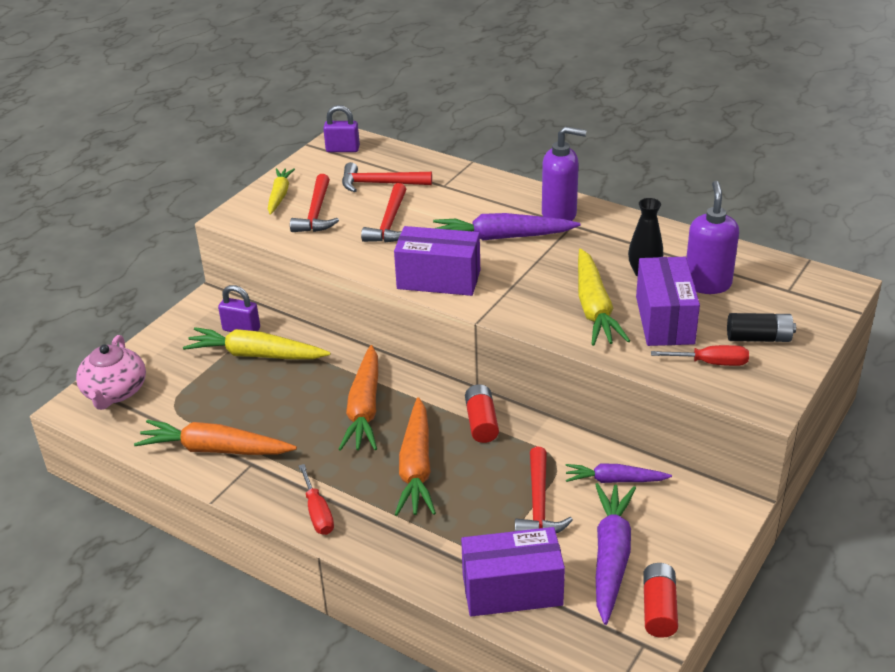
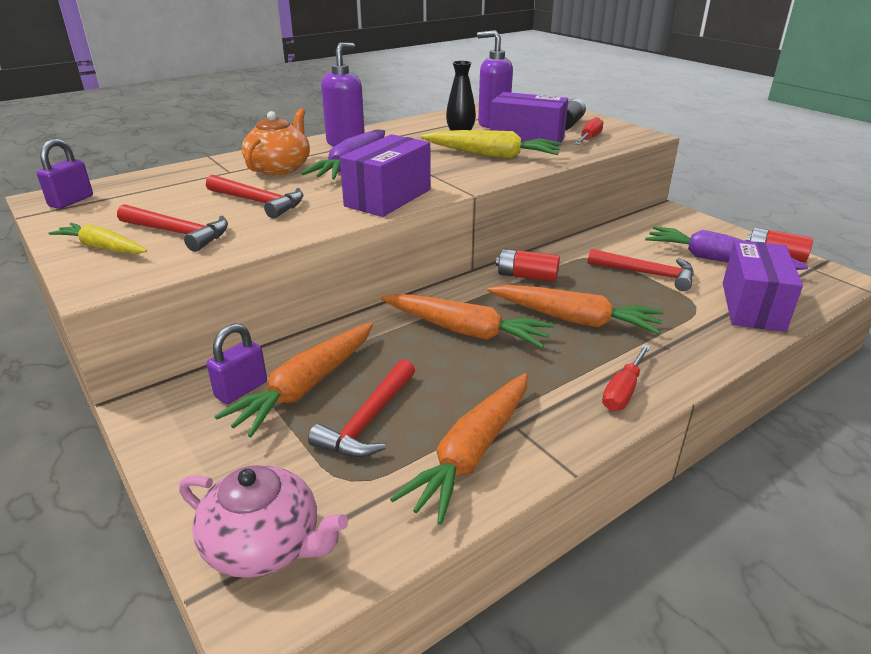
camera: 70 degrees left, 5 degrees down
(256, 355) = (306, 387): yellow carrot -> orange carrot
(318, 513) = (623, 391): red screwdriver -> red screwdriver turned 120 degrees clockwise
(380, 183) = (176, 195): red hammer -> red hammer (368, 420)
(468, 205) = (280, 168): none -> orange teapot
(614, 480) = (628, 240): purple carrot -> none

